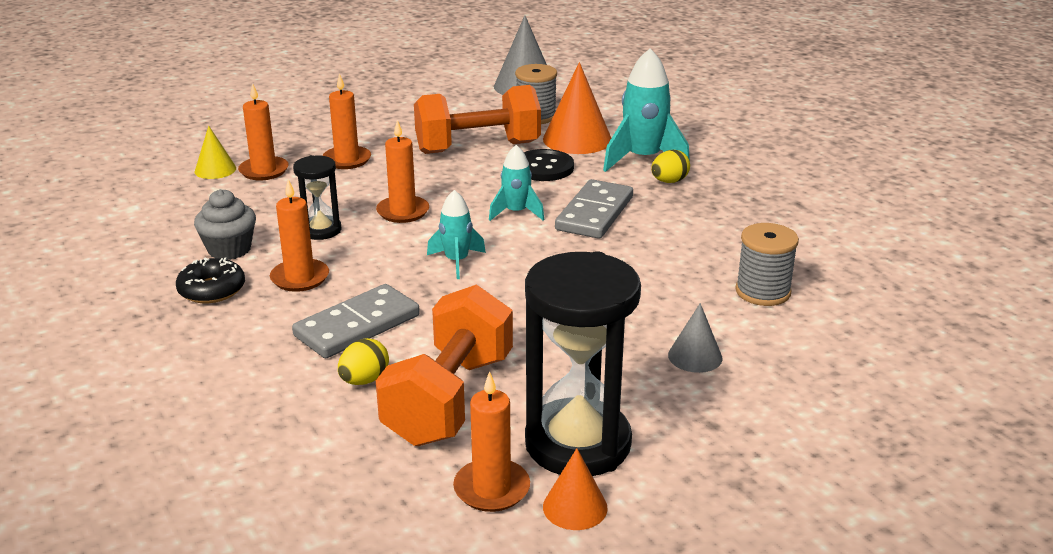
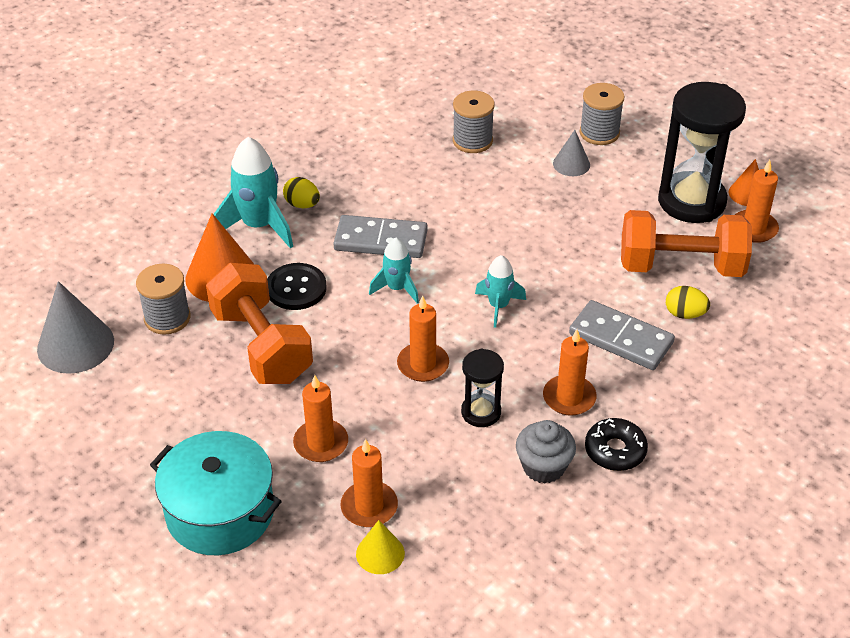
camera: 105 degrees left, 15 degrees up
(312, 121) = (220, 512): none -> turquoise pot
(764, 395) = (599, 133): none -> grey spool

